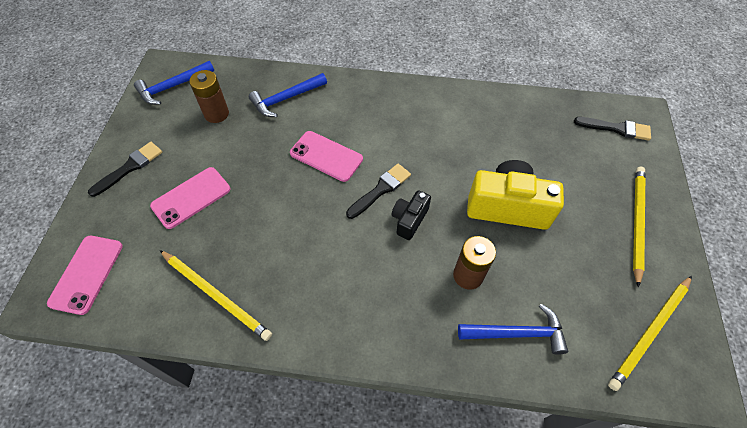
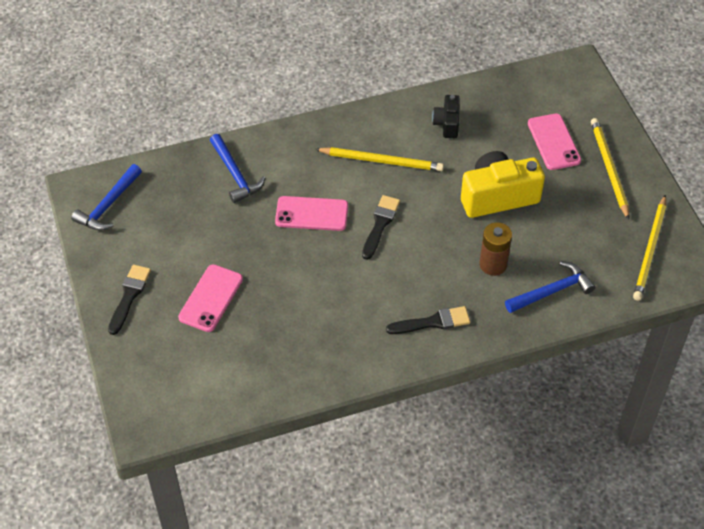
camera: 25 degrees left, 5 degrees down
(87, 274) = (166, 395): pink phone -> pink phone (553, 142)
(216, 114) = (175, 215): brown battery -> none
(216, 295) = (293, 364): yellow pencil -> yellow pencil (381, 161)
(286, 99) = (235, 174): blue hammer -> blue hammer turned 60 degrees counterclockwise
(409, 220) = (420, 240): black camera -> black camera (447, 124)
(616, 128) = (559, 90): black brush -> black brush (433, 322)

